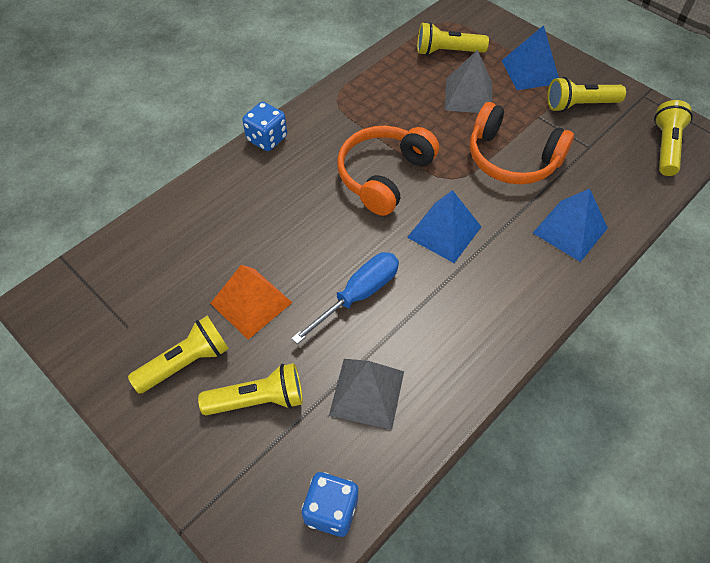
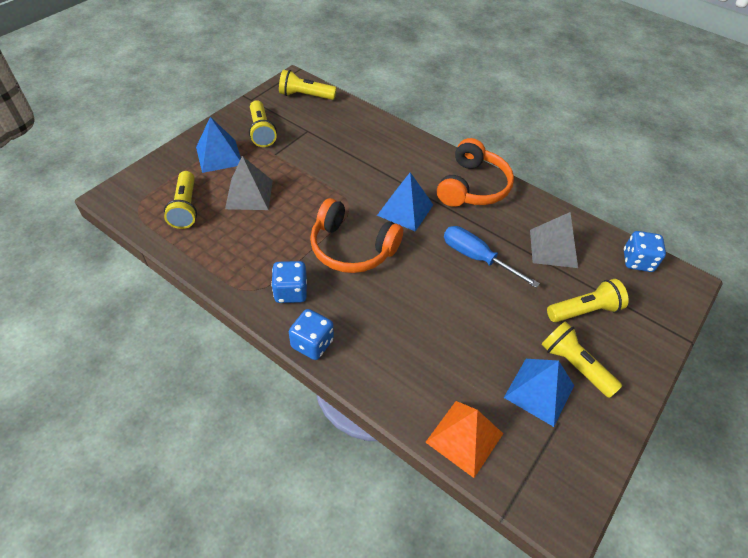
camera: 100 degrees left, 5 degrees down
(251, 302) = (505, 328): orange pyramid -> orange pyramid (464, 437)
(258, 399) = (584, 310): yellow flashlight -> yellow flashlight turned 90 degrees clockwise
(330, 125) = (291, 292): none -> blue dice
(512, 158) = (324, 171): orange headphones -> orange headphones (472, 186)
(570, 230) = (390, 145): blue pyramid -> blue pyramid (539, 391)

